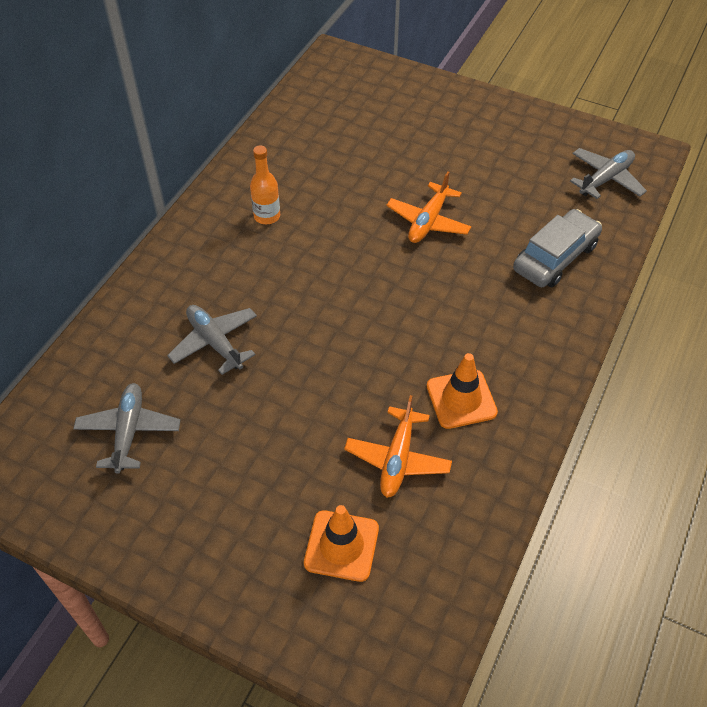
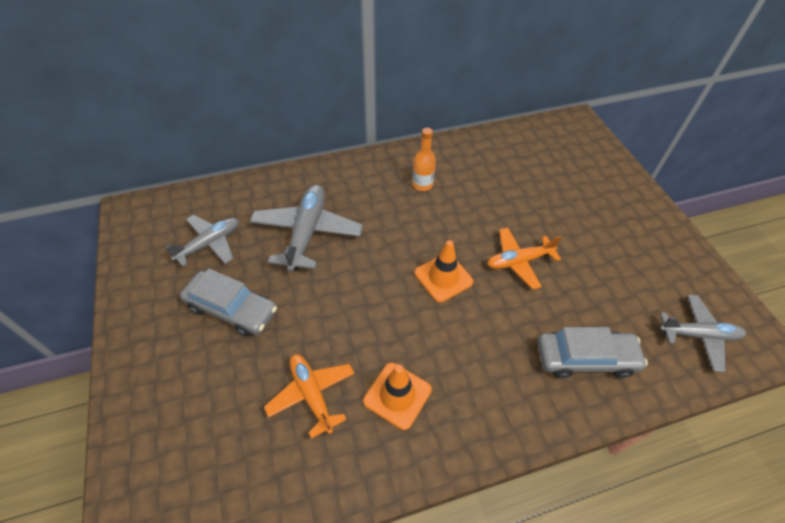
camera: 45 degrees right, 0 degrees up
(215, 342) = (307, 232): grey plane -> grey plane, size x1.51
(236, 462) = (232, 309): none -> grey car
(341, 546) = (216, 415): orange traffic cone -> orange traffic cone (443, 277)
(397, 459) = (312, 394): orange plane -> orange plane turned 90 degrees clockwise

